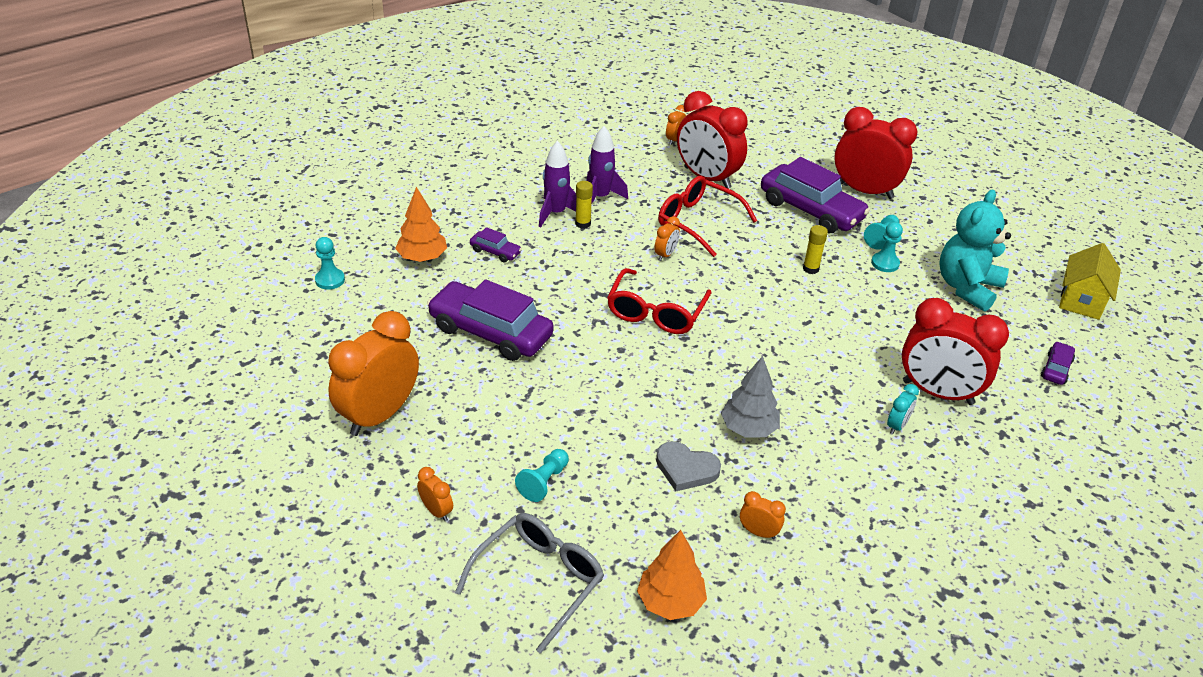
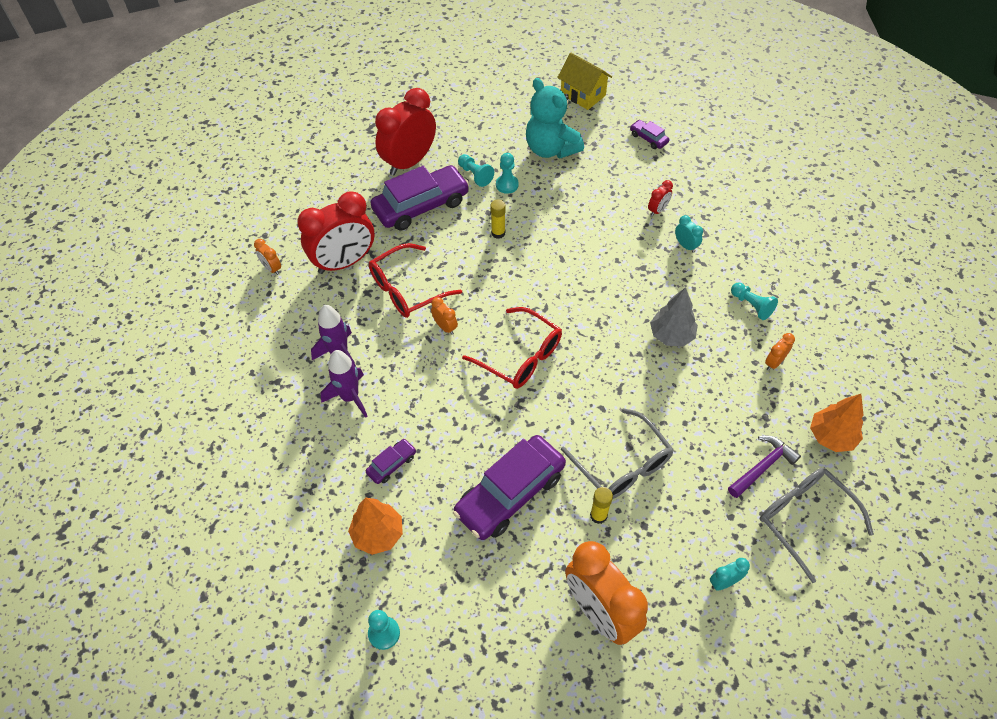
camera: 70 degrees left, 15 degrees up
(436, 511) = (724, 582): orange clock -> turquoise clock
(544, 482) = (704, 492): turquoise pawn -> turquoise pawn (751, 305)
(553, 409) = (622, 465): none -> grey glasses
(583, 224) = (375, 379): yellow glue stick -> yellow glue stick (598, 515)
(597, 533) = (762, 467): none -> purple hammer
(686, 469) = (706, 389): grey heart -> none
(937, 393) = (657, 210): red clock -> red clock, size x0.42

